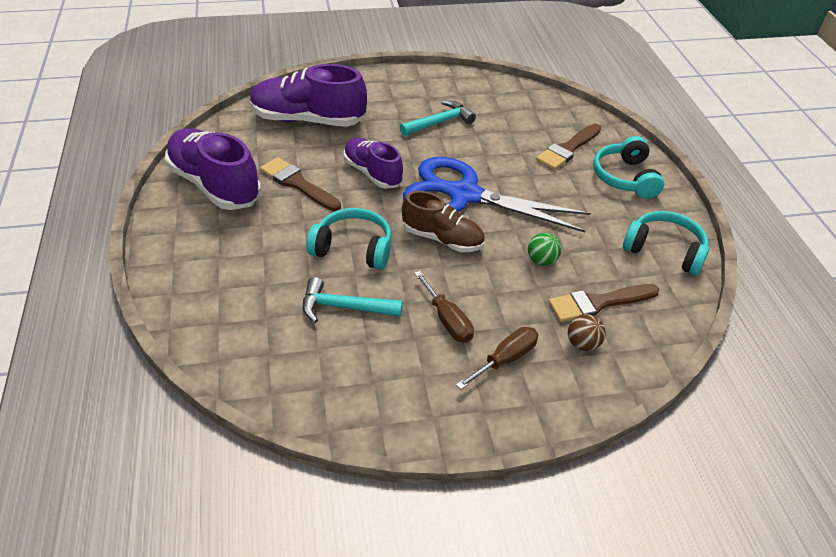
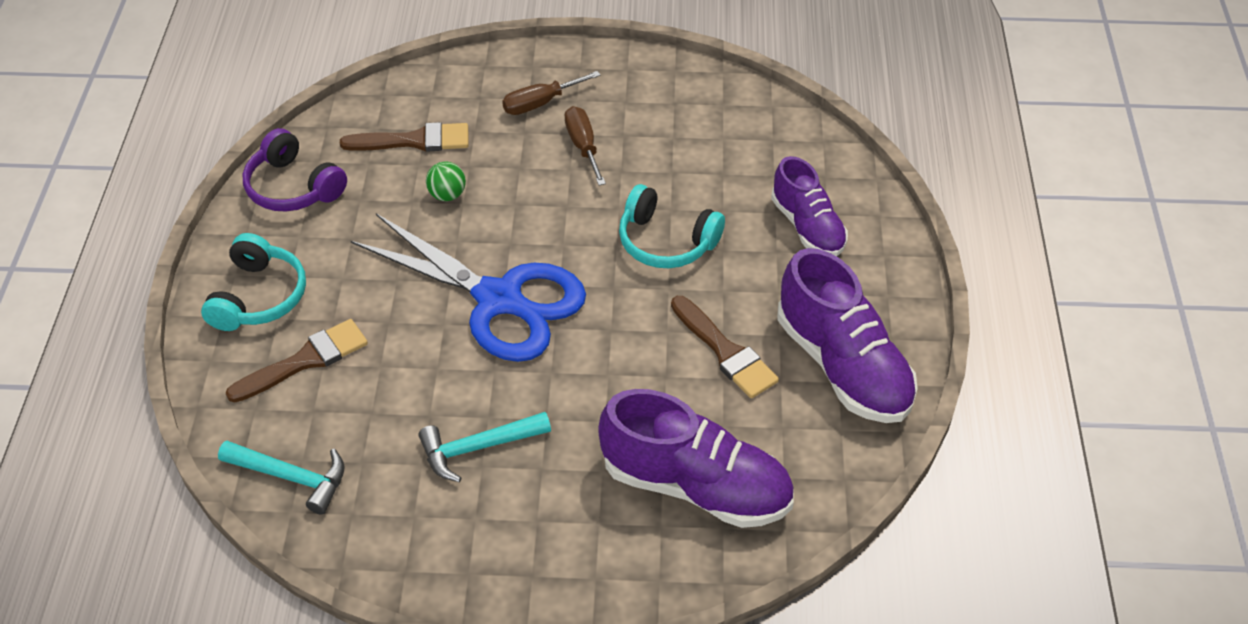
camera: 165 degrees left, 5 degrees up
(344, 307) = (689, 174): turquoise hammer -> turquoise hammer (291, 477)
(372, 173) = (615, 355): purple shoe -> purple shoe (807, 227)
(442, 239) = (553, 239): brown shoe -> none
(582, 344) = (456, 105): brown ball -> none
(664, 250) = (293, 187): turquoise headphones -> purple headphones

